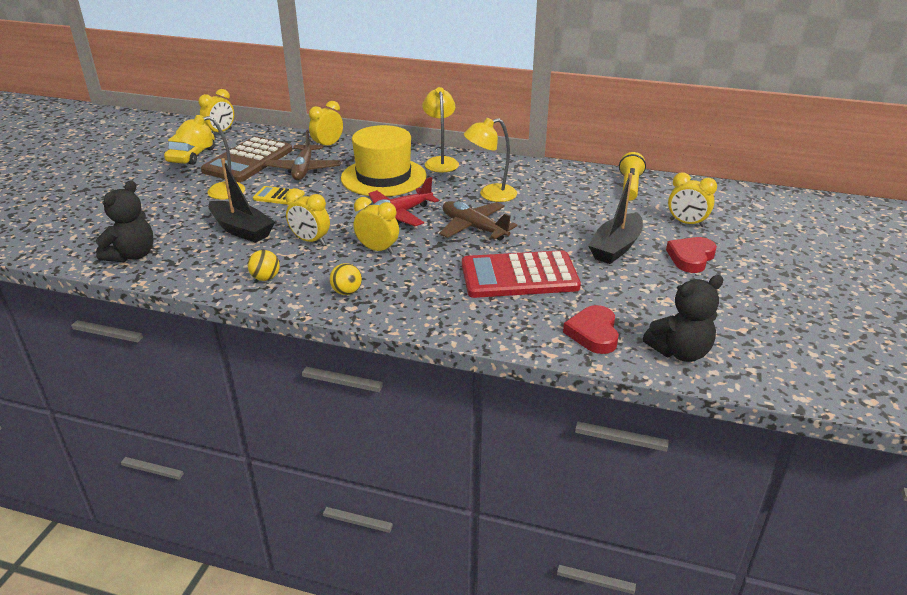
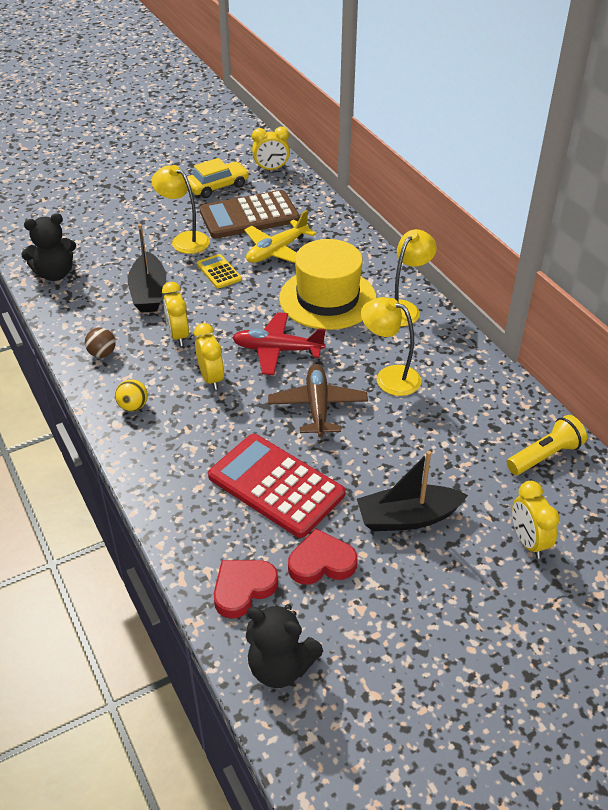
camera: 45 degrees right, 10 degrees up
(265, 278) = (102, 353): yellow ball -> brown ball
(303, 169) = (277, 251): brown plane -> yellow plane
(328, 145) = (334, 232): yellow clock -> none
(691, 258) = (461, 583): red heart -> red heart (321, 562)

